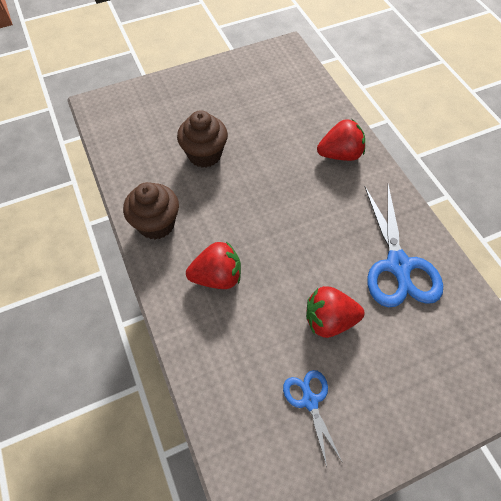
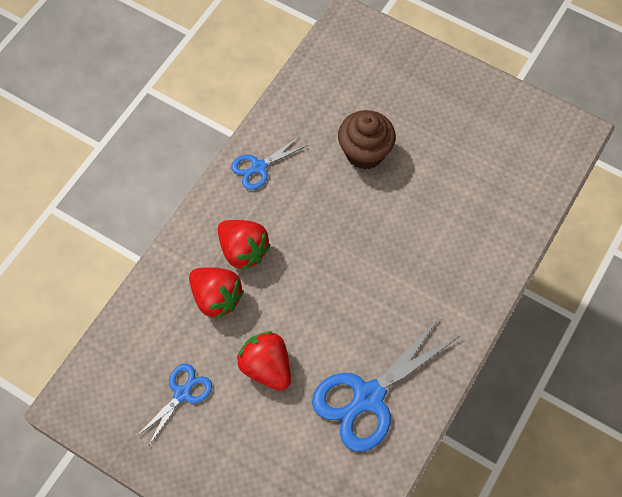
camera: 55 degrees right, 5 degrees up
(156, 224) = (259, 167): brown cupcake -> blue scissors
(340, 154) = (464, 272): red strawberry -> red strawberry (216, 298)

